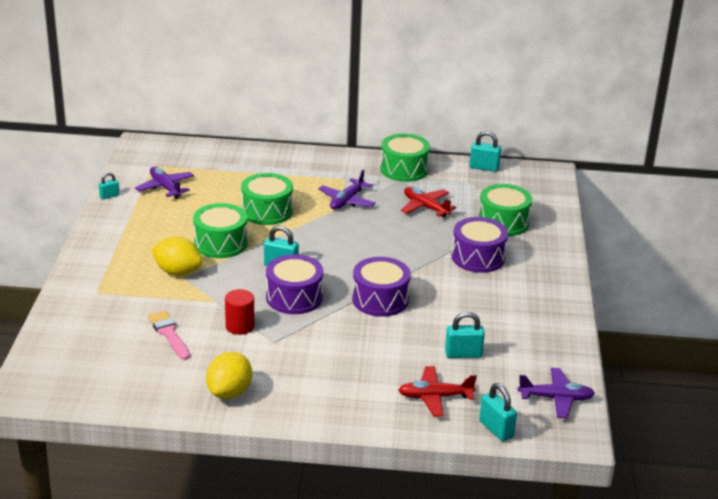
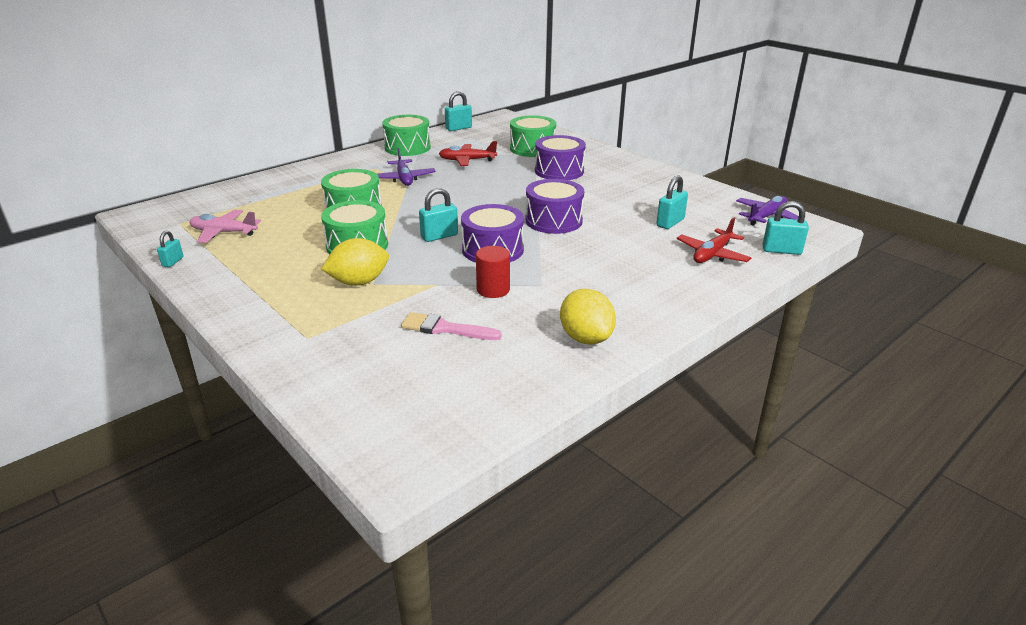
camera: 45 degrees left, 0 degrees up
(165, 188) = (224, 232): purple plane -> pink plane

